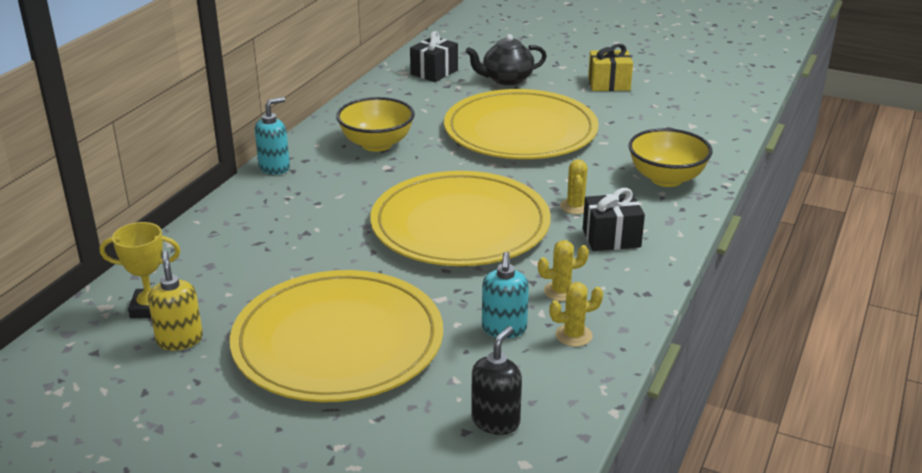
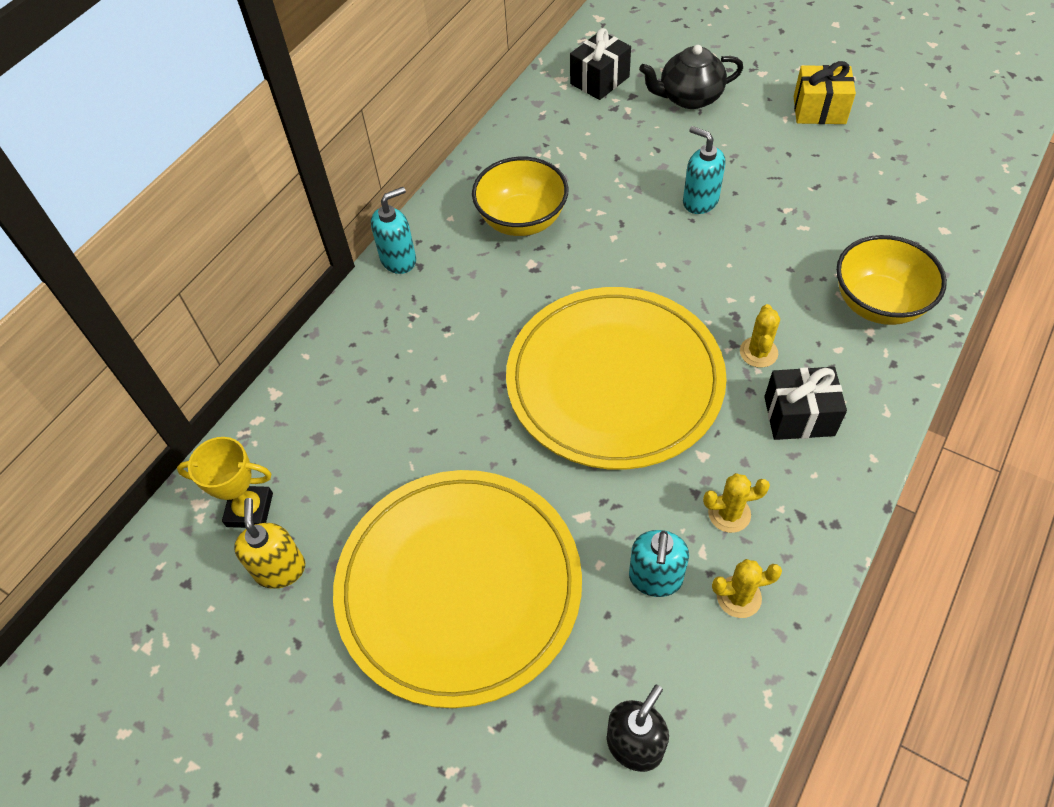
camera: 10 degrees right, 25 degrees up
(520, 131) = (700, 201): yellow plate -> turquoise soap dispenser

